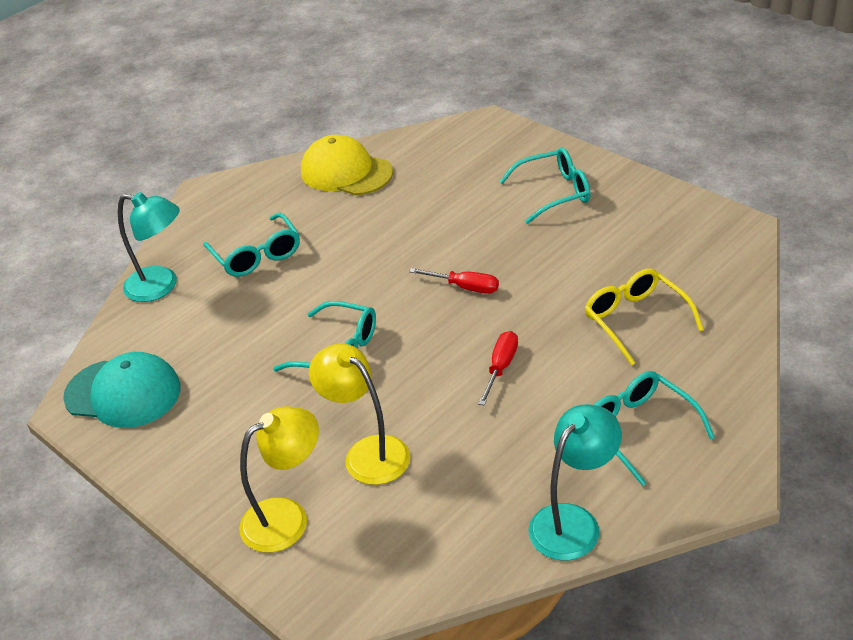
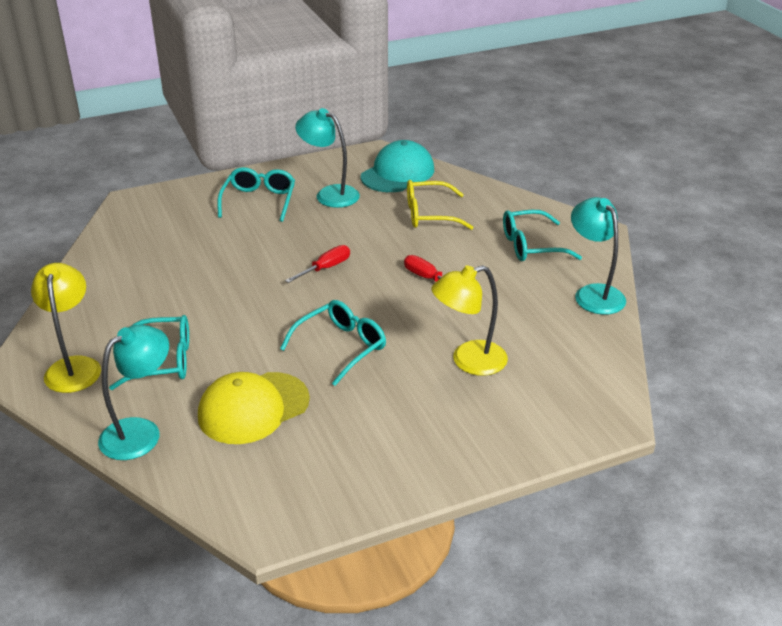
camera: 70 degrees left, 5 degrees down
(123, 393) = (278, 488): turquoise cap -> turquoise cap (397, 173)
(287, 517) = (509, 419): yellow lamp -> yellow lamp (74, 366)
(346, 172) = (103, 283): yellow cap -> yellow cap (253, 408)
(611, 231) = (329, 194): none -> turquoise lamp

